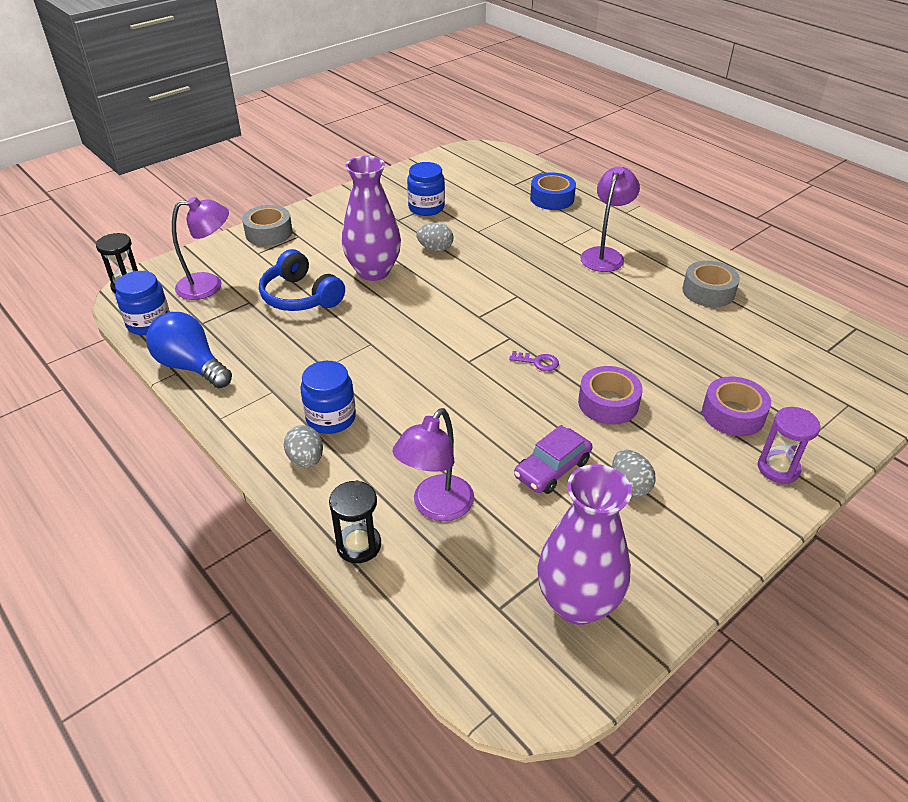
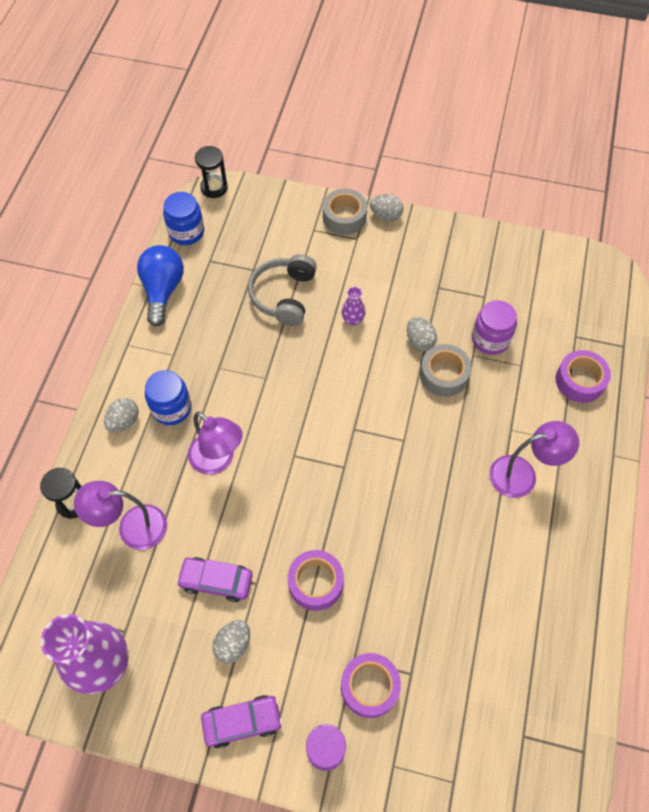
camera: 55 degrees right, 20 degrees up
(209, 285) = (252, 232): purple lamp -> purple lamp (218, 460)
(297, 213) = (386, 215): none -> grey egg
(301, 296) = (284, 296): blue headphones -> grey headphones
(373, 271) = (353, 320): purple vase -> purple vase, size x0.44
(426, 208) = (474, 295): blue jar -> none
(473, 218) = (490, 339): none -> purple jar
(538, 362) = (328, 505): purple key -> none
(552, 198) = (580, 381): blue tape -> purple tape
(708, 291) = (536, 591): grey tape -> grey tape (444, 375)
(716, 514) = (242, 722): none -> purple car

